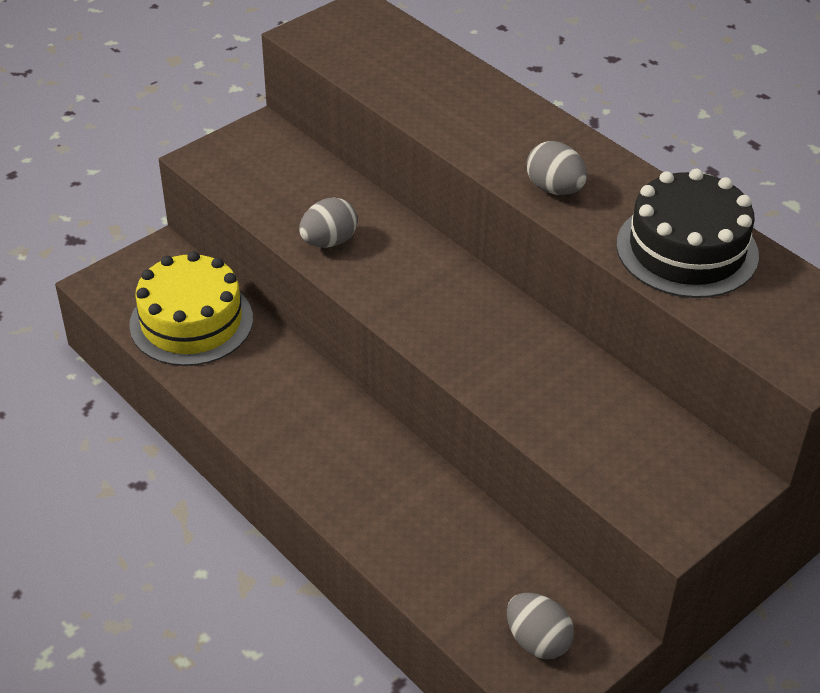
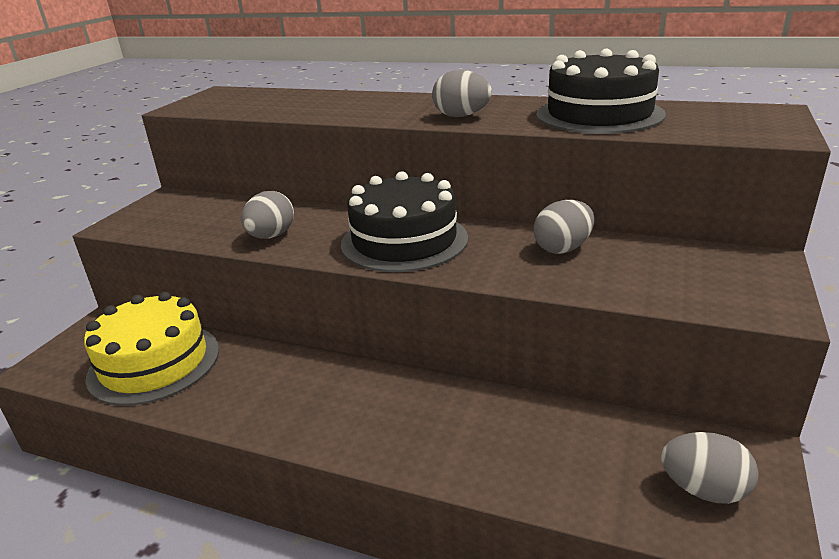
camera: 25 degrees left, 15 degrees down
(441, 303) = (404, 240): none -> black cake
(573, 380) = (563, 248): none -> grey egg

